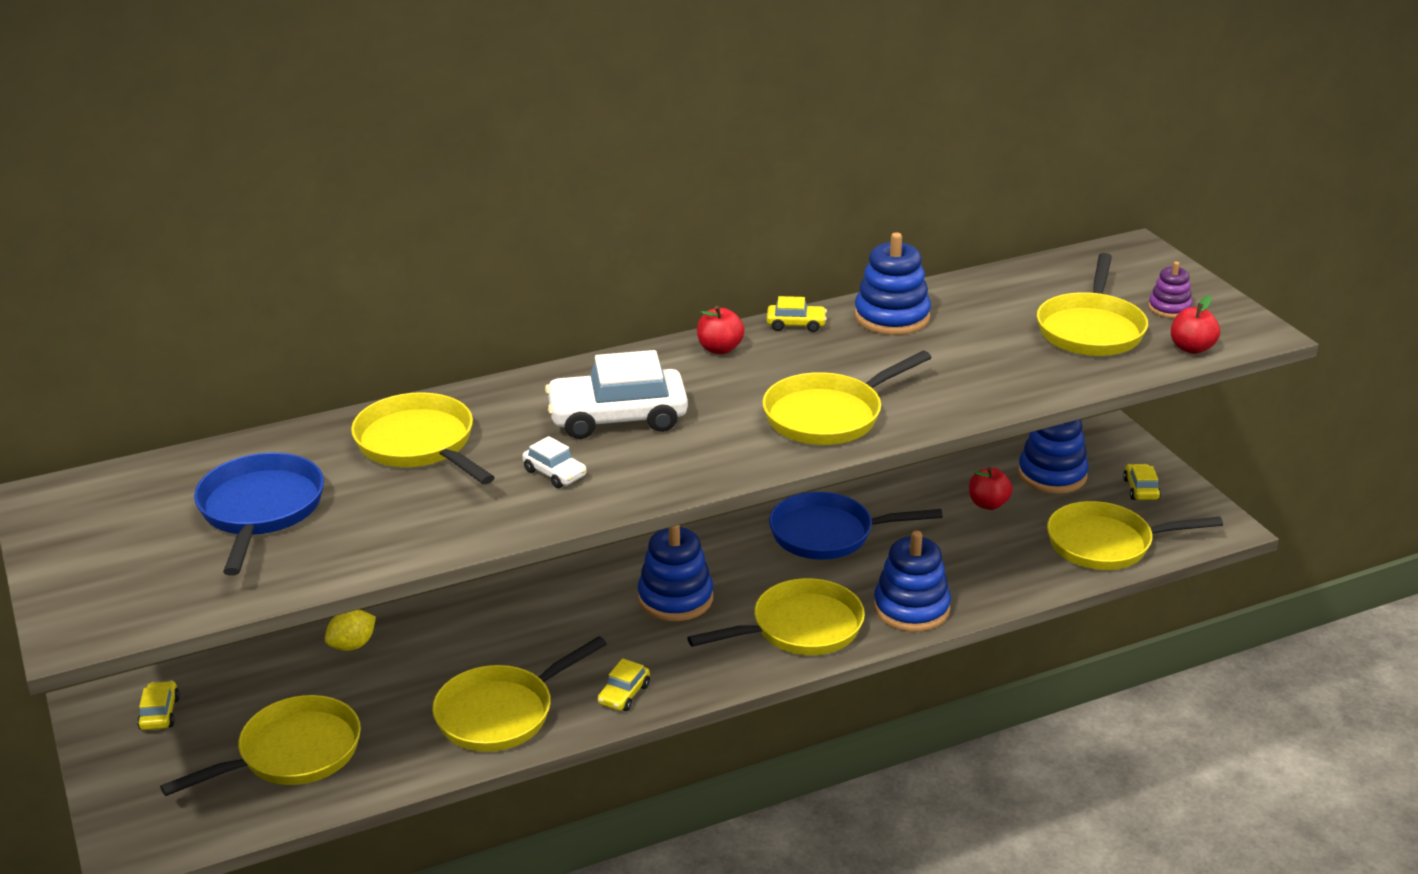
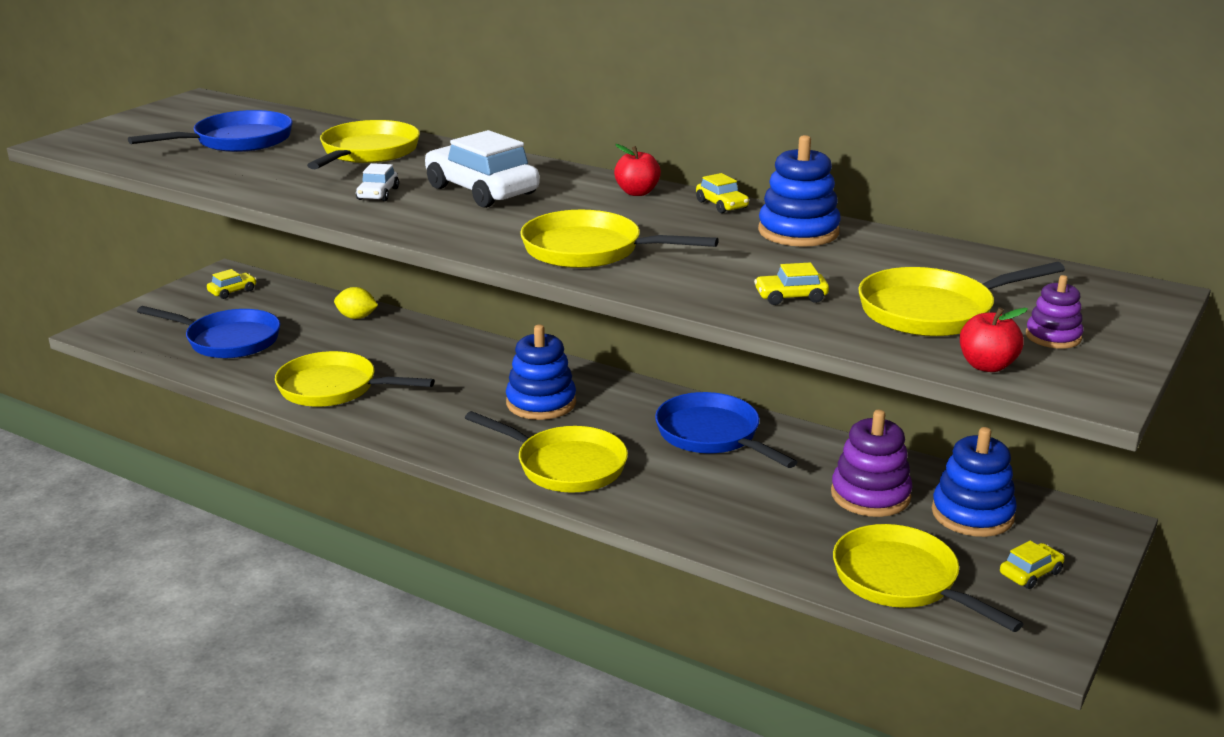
camera: 55 degrees right, 5 degrees down
(292, 753) = (228, 340): yellow pan -> blue pan
(624, 694) = (401, 424): yellow car -> yellow car (790, 297)
(911, 608) = (656, 507): blue stacking toy -> none
(988, 504) = (870, 495): red apple -> purple stacking toy

